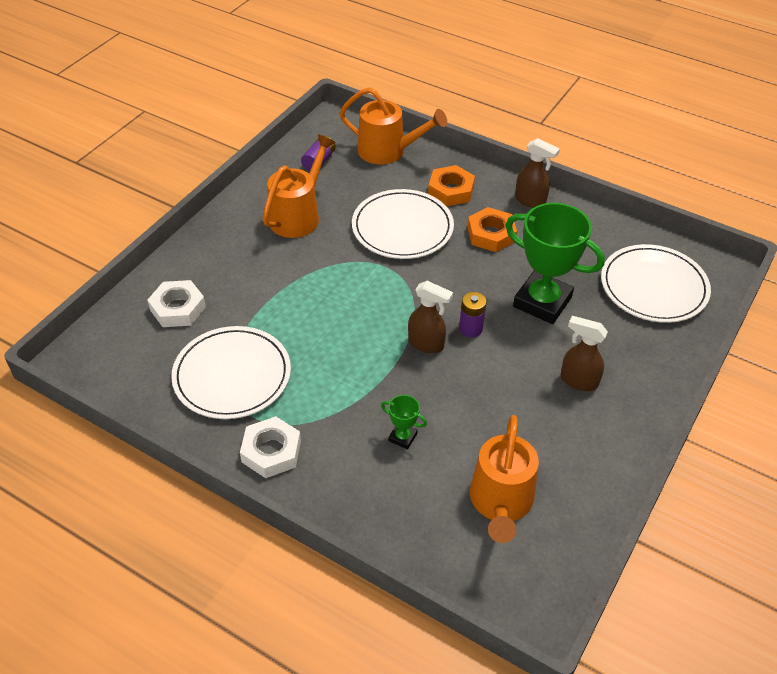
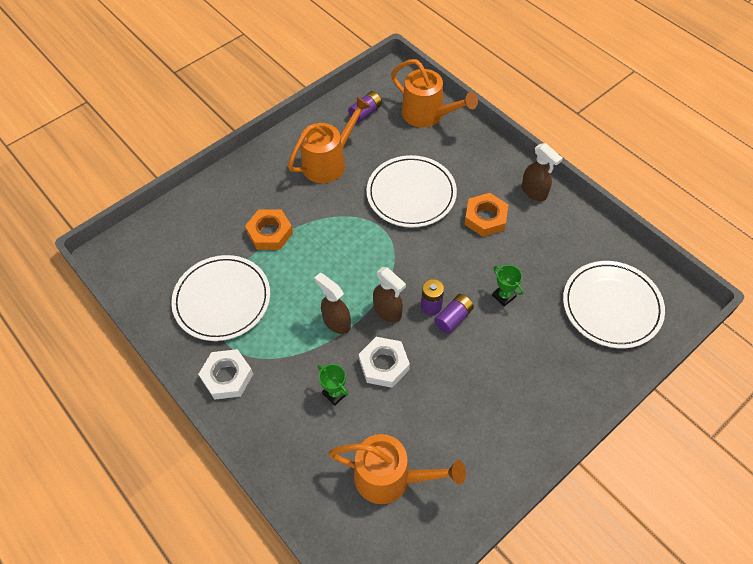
camera: 20 degrees right, 10 degrees up
(178, 308) = (203, 227): white nut -> white nut (384, 365)
(450, 190) = (467, 166): orange nut -> orange nut (270, 233)
(499, 334) = (453, 318): none -> purple battery
(500, 503) = (391, 478): orange watering can -> orange watering can turned 105 degrees counterclockwise
(542, 302) = (503, 296): green trophy -> green trophy, size x0.43
(578, 381) = (504, 381): brown spray bottle -> brown spray bottle (336, 322)

